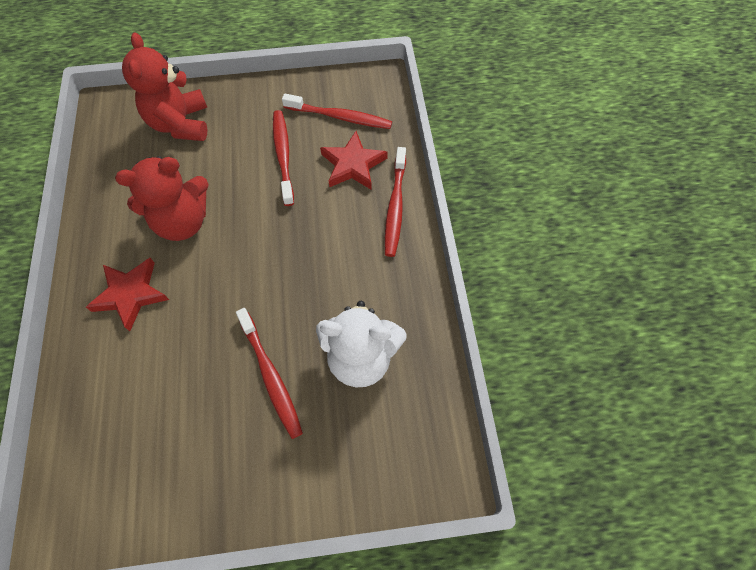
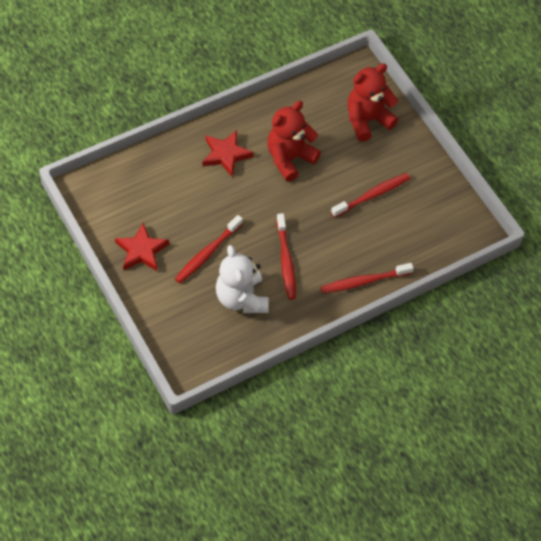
camera: 65 degrees right, 5 degrees down
(182, 222) = (289, 158): red teddy bear -> red teddy bear turned 90 degrees clockwise
(340, 117) = (427, 218): red toothbrush -> red toothbrush (286, 261)
(353, 165) = (387, 242): red star -> red star (141, 251)

